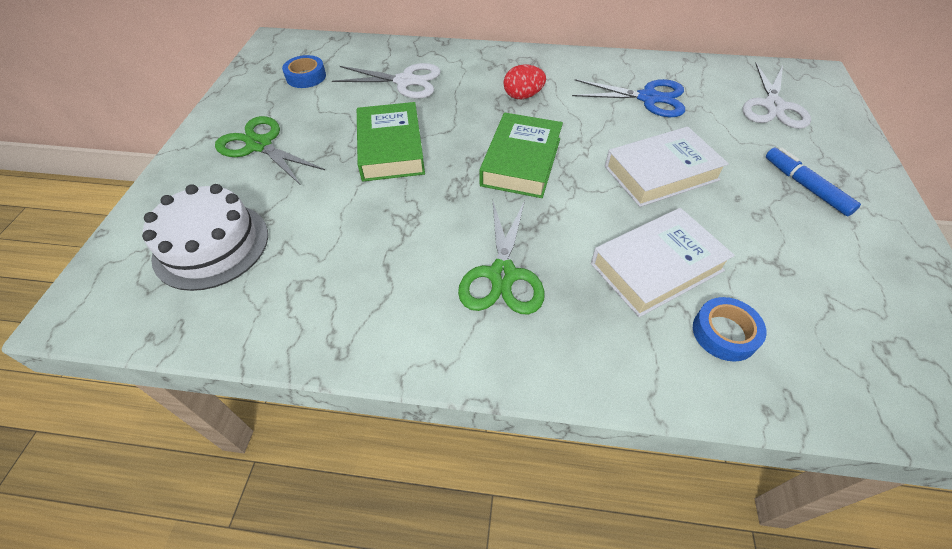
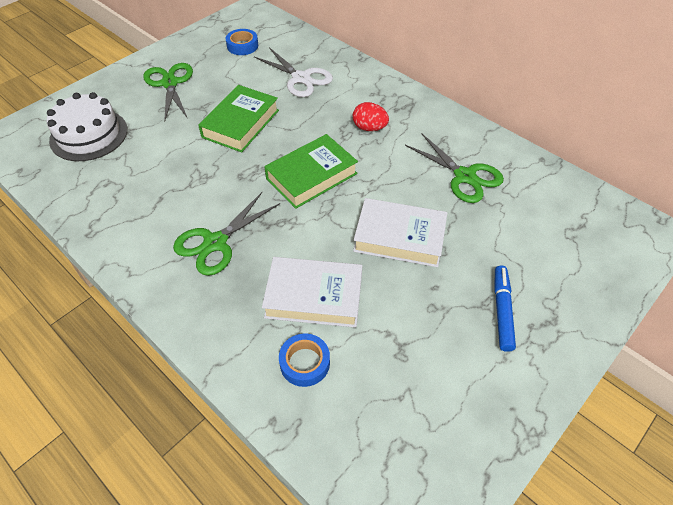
camera: 35 degrees right, 0 degrees up
(649, 98) = (465, 177): blue scissors -> green scissors
(773, 106) = (566, 236): white scissors -> none

